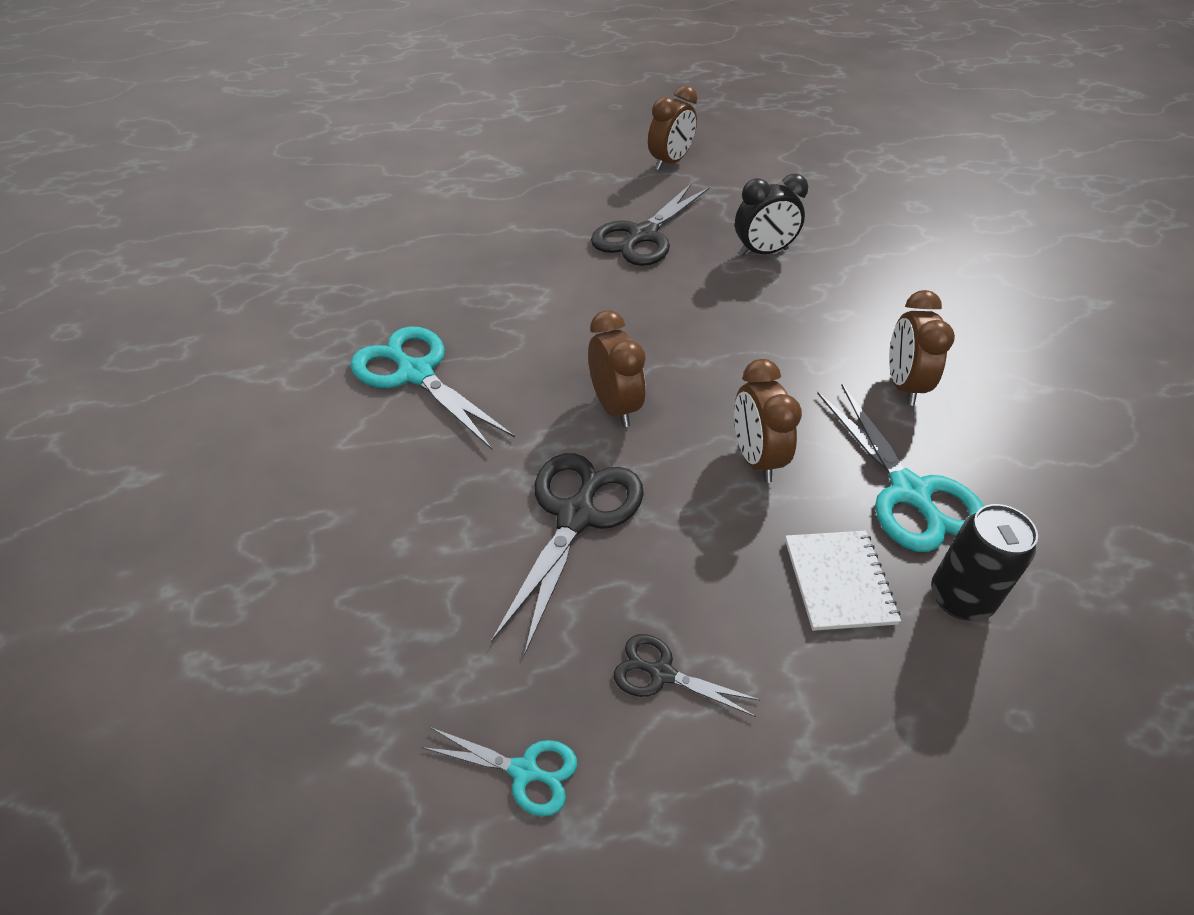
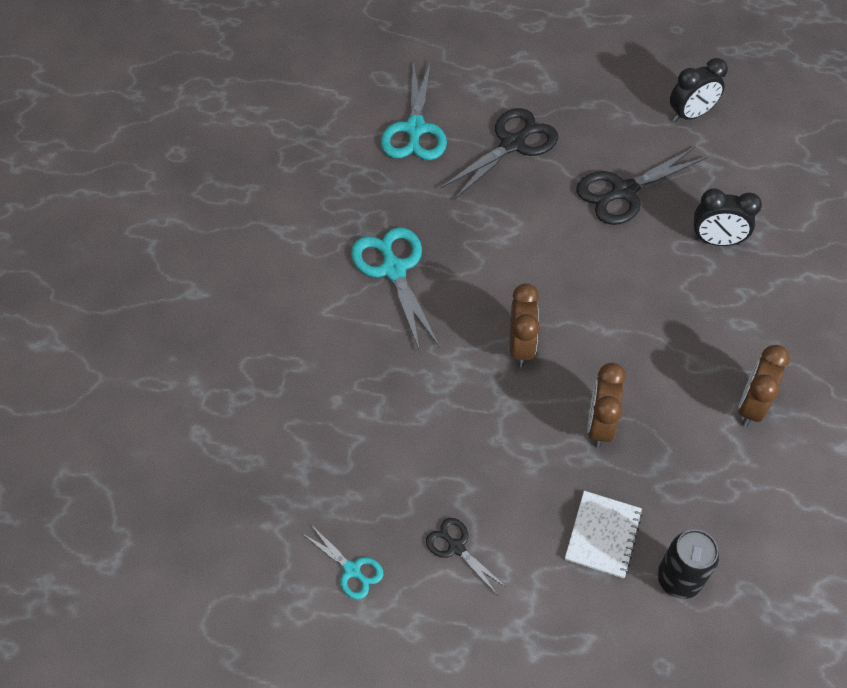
camera: 25 degrees right, 10 degrees up
(576, 516) = (453, 423): black scissors -> black scissors (512, 144)
(670, 162) = (690, 115): brown clock -> black clock
(909, 492) = (695, 492): turquoise scissors -> turquoise scissors (415, 129)

